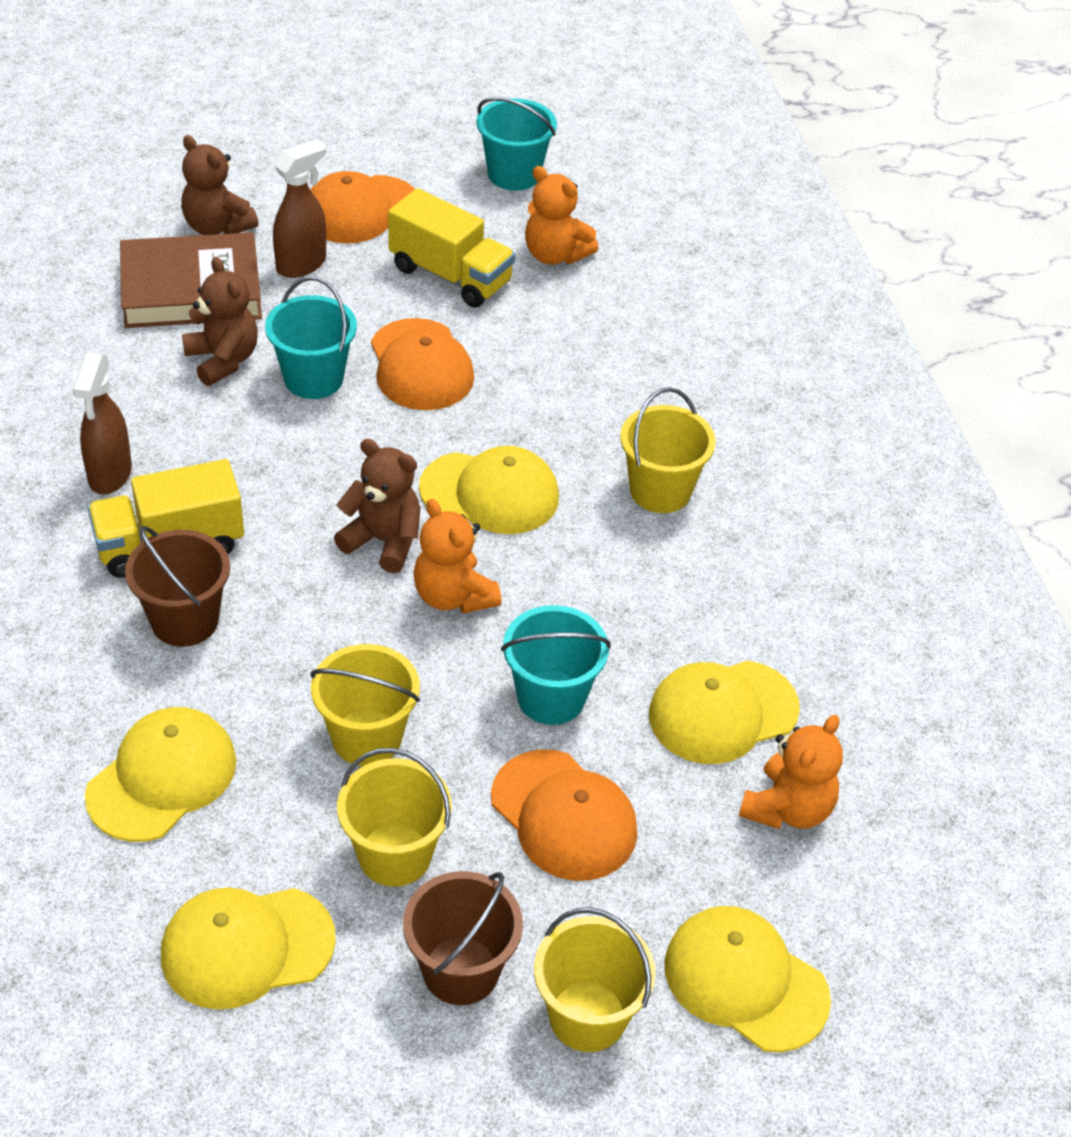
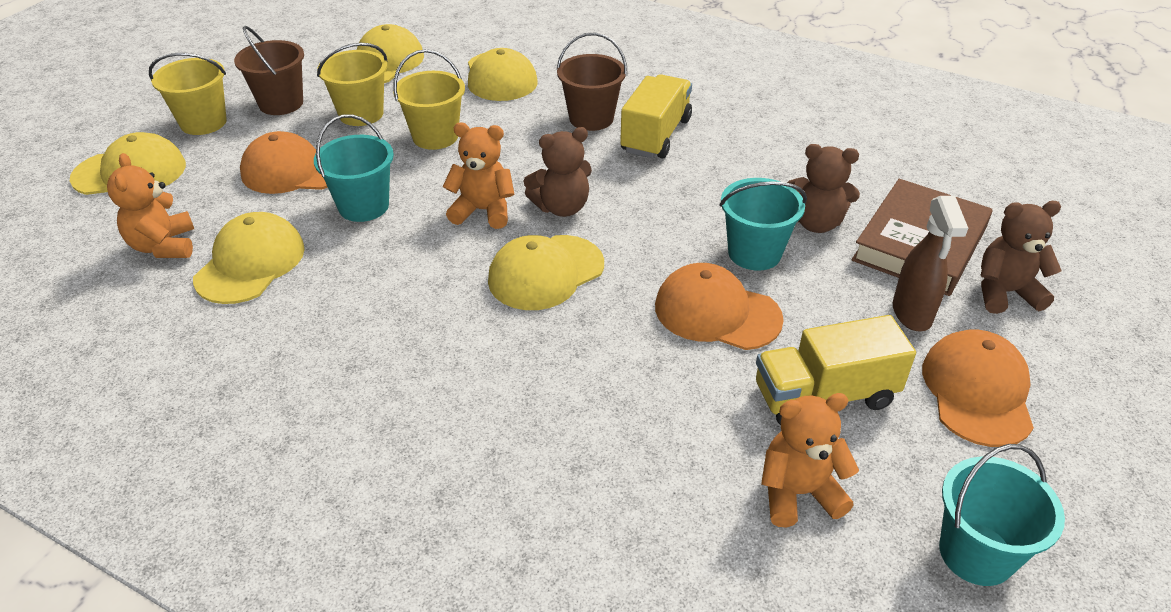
camera: 135 degrees right, 5 degrees down
(110, 475) = (740, 138): brown spray bottle -> none
(660, 490) = (440, 358): yellow bucket -> none

